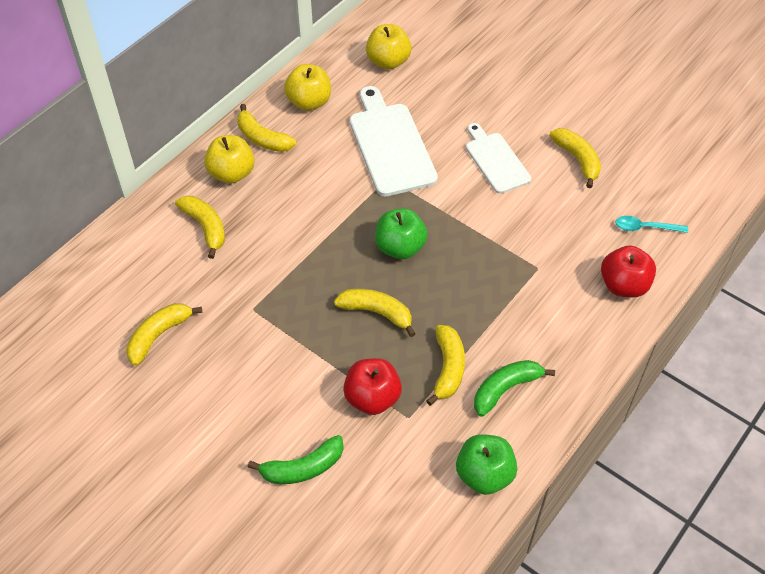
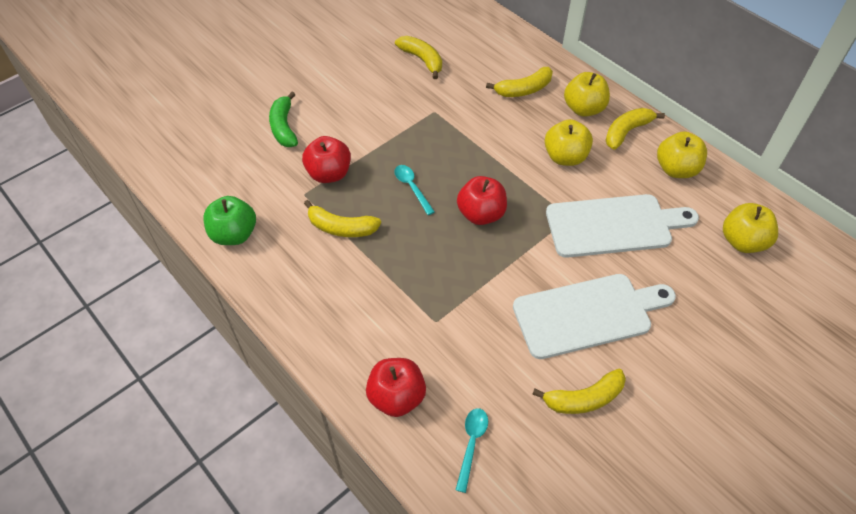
camera: 100 degrees right, 0 degrees up
(307, 185) = (565, 157): none -> yellow apple
(377, 312) = (412, 188): yellow banana -> turquoise spoon
(400, 247) = (481, 214): green apple -> red apple
(495, 160) = (587, 314): white cutting board -> white cutting board, size x1.57
(505, 389) = (308, 265): green banana -> none

